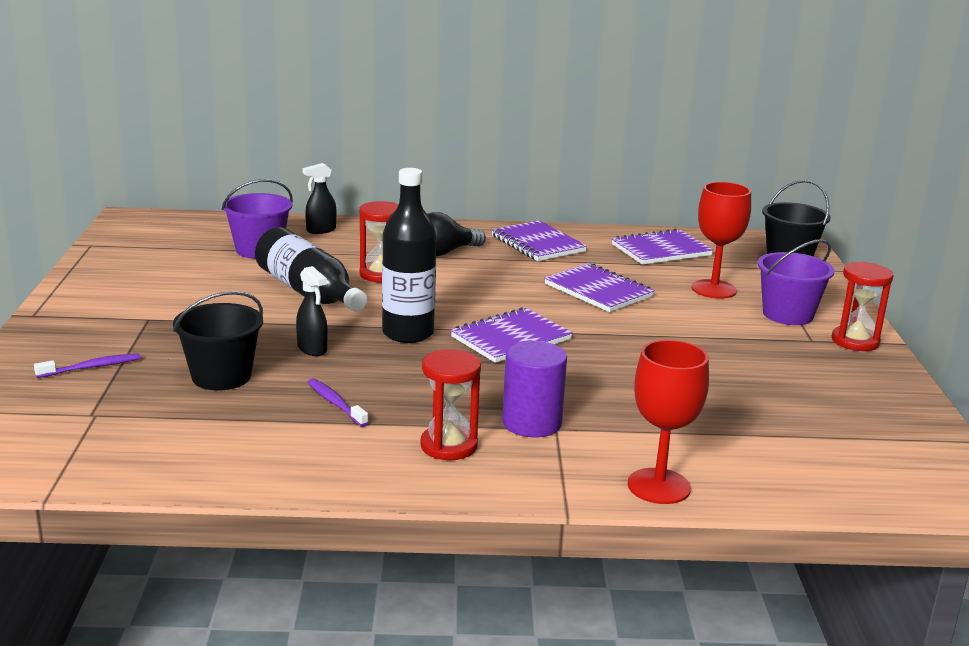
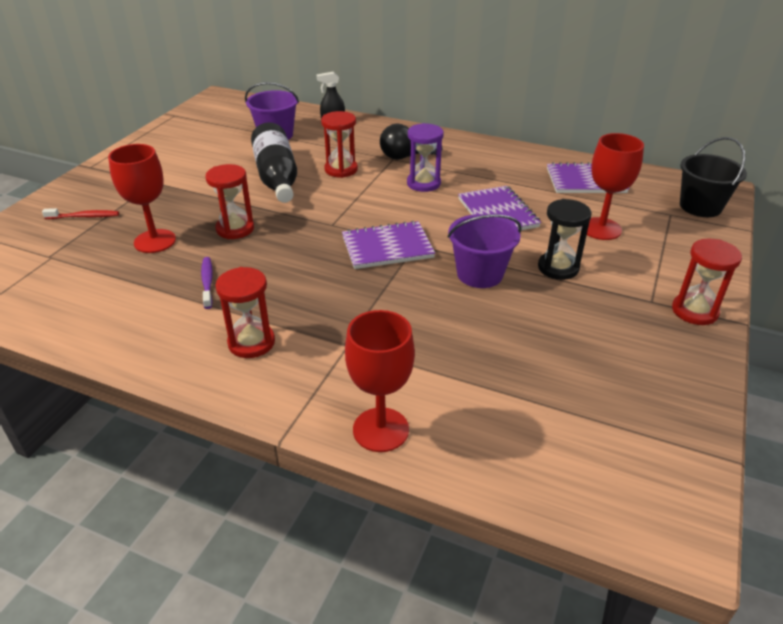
camera: 25 degrees right, 15 degrees up
(92, 367) = (84, 217): purple toothbrush -> red toothbrush
(221, 376) = (155, 241): black bucket -> red goblet
(312, 349) = (235, 229): black spray bottle -> red hourglass
(408, 333) = (314, 227): black bottle -> none
(491, 275) = (423, 183): none -> purple hourglass
(532, 423) = (333, 335): purple cylinder -> none
(537, 244) = (485, 159): purple notebook -> none
(703, 328) = (558, 268): none -> black hourglass
(787, 314) = (650, 268): purple bucket -> purple bucket (480, 274)

